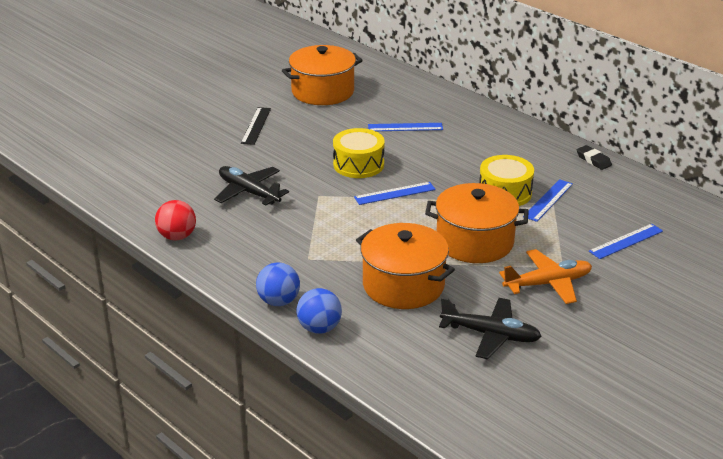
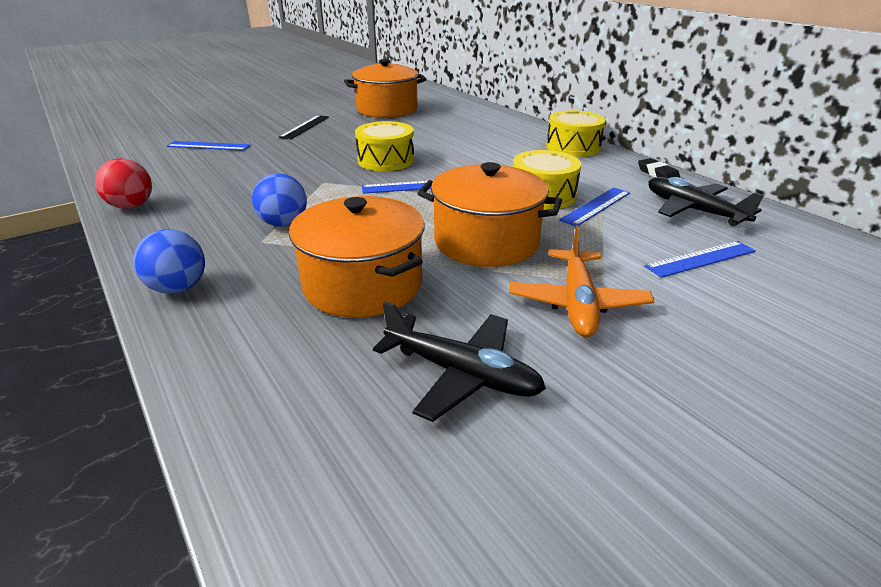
camera: 10 degrees right, 0 degrees up
(248, 192) = (250, 174): black plane -> black plane (692, 210)
(319, 328) = (202, 331): blue ball -> blue ball (284, 223)
(405, 127) = (453, 136): blue ruler -> blue ruler (208, 146)
(518, 132) = (573, 147): none -> yellow drum
(548, 283) = (577, 303): orange plane -> orange plane turned 105 degrees clockwise

